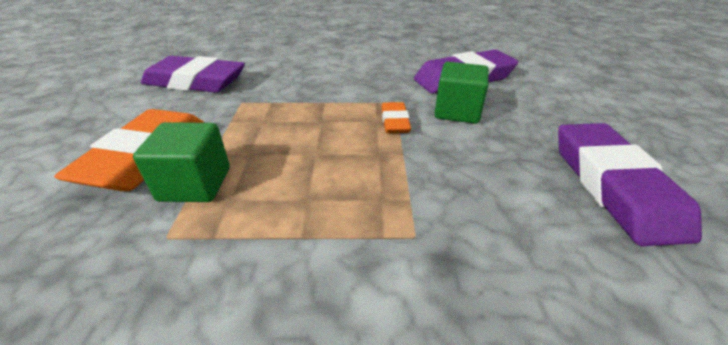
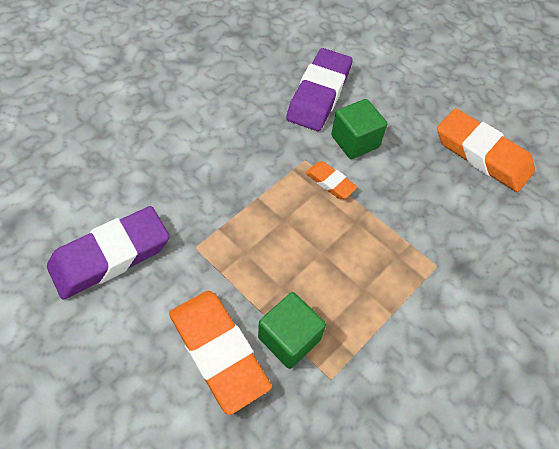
camera: 50 degrees left, 20 degrees up
(613, 186) = (482, 155): purple eraser -> orange eraser

